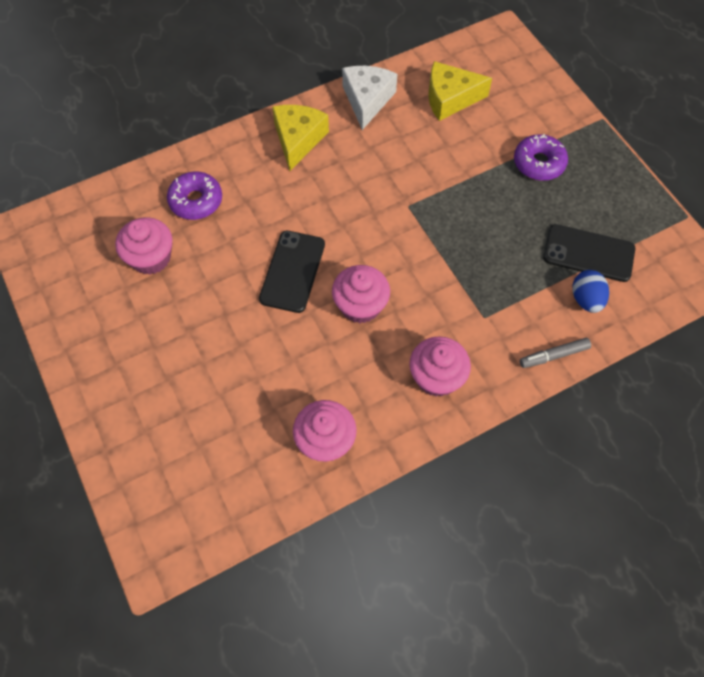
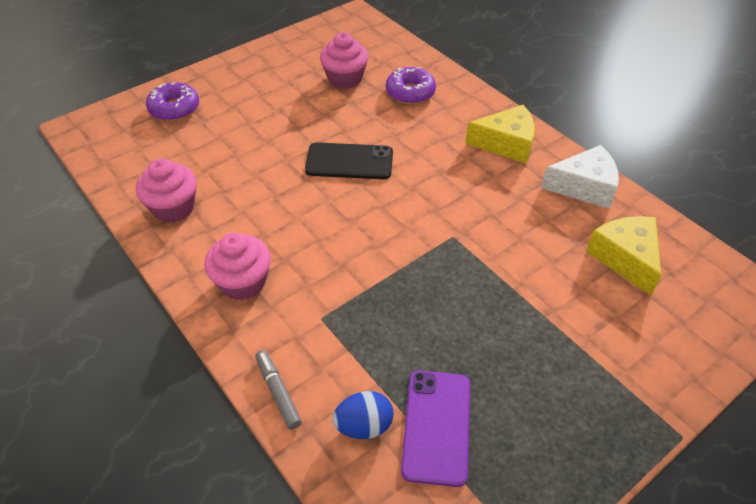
camera: 80 degrees right, 15 degrees down
(360, 305) = (319, 213): pink cupcake -> none
(538, 163) = (564, 359): purple donut -> purple donut (174, 108)
(588, 253) = (436, 426): black phone -> purple phone

